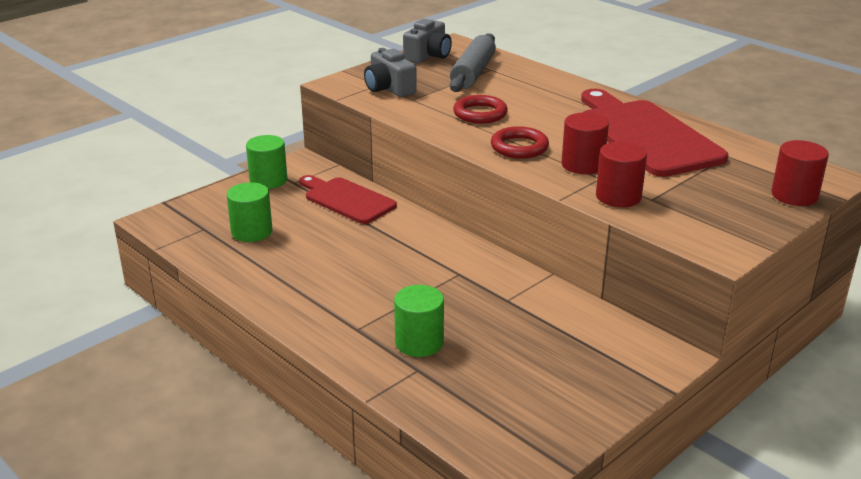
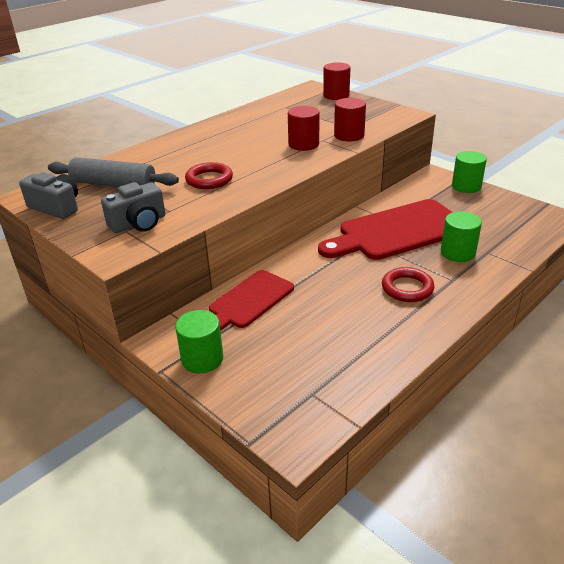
camera: 90 degrees left, 5 degrees up
(252, 232) = (315, 356): green cylinder -> green cylinder (466, 186)
(519, 147) = (275, 164): red ring -> red ring (407, 288)
(645, 135) = (255, 125): red cutting board -> red cutting board (397, 231)

